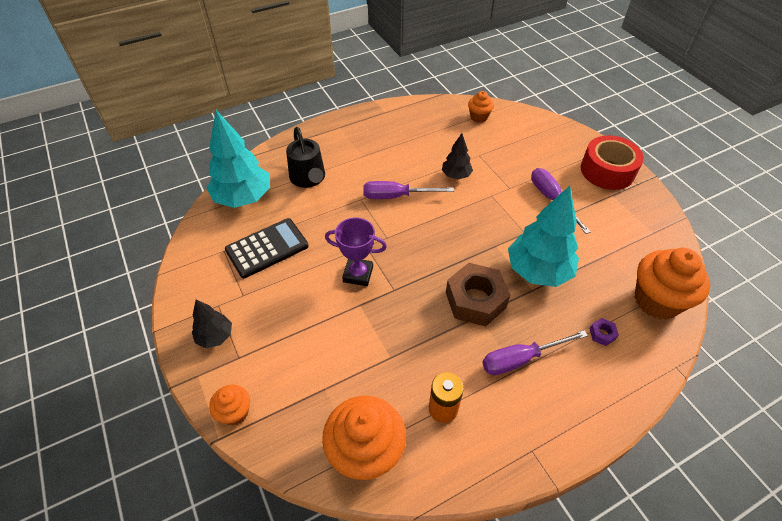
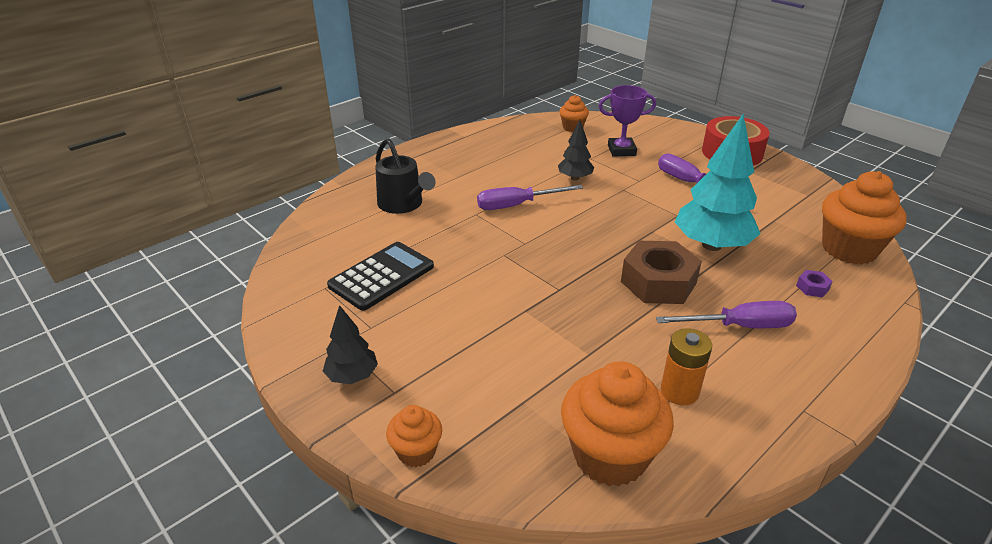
camera: 15 degrees left, 15 degrees down
(243, 198) = (328, 234): turquoise tree -> none
(358, 274) = (508, 282): purple trophy -> purple trophy (621, 150)
(521, 359) = (740, 326): purple screwdriver -> purple screwdriver turned 150 degrees counterclockwise

